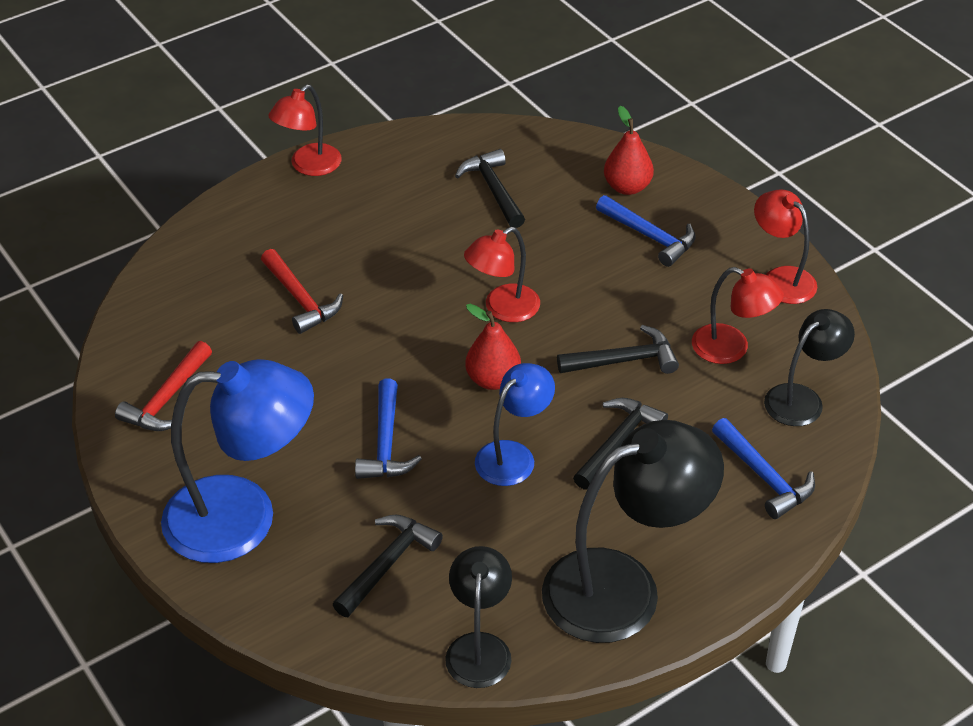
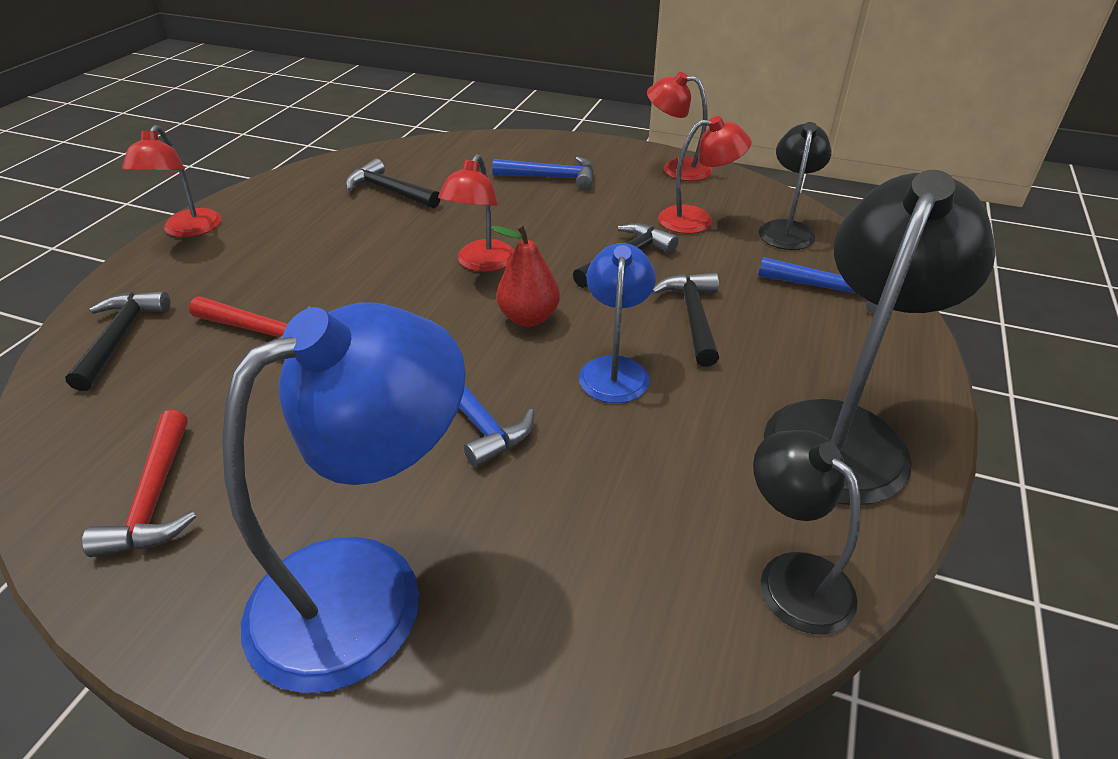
camera: 35 degrees left, 5 degrees down
(387, 564) = (598, 542): black hammer -> black hammer (120, 338)
(627, 187) = (500, 156): red pear -> none

